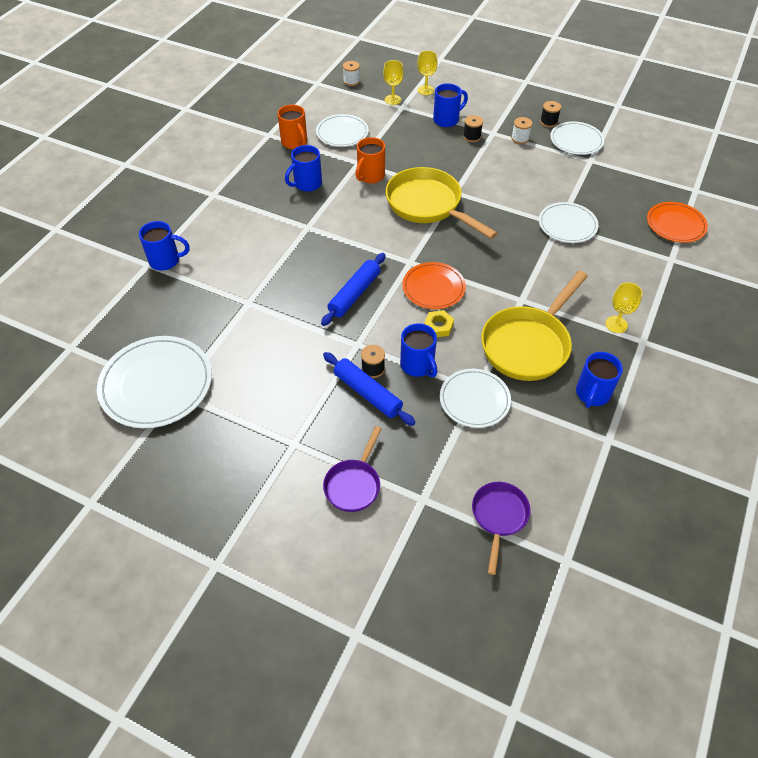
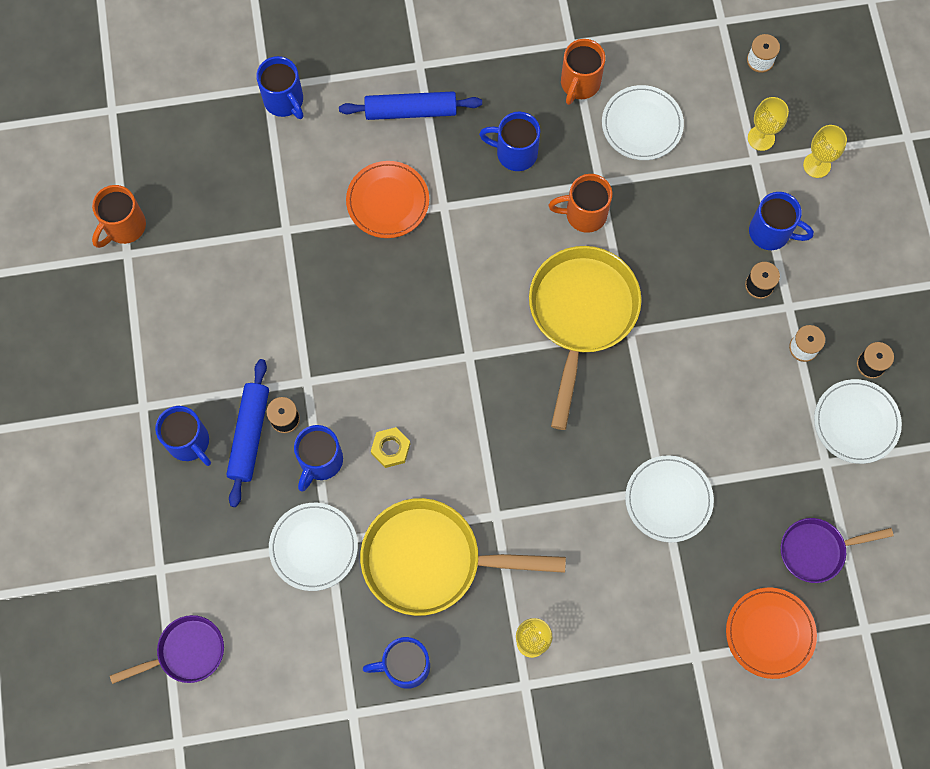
camera: 55 degrees right, 20 degrees up
(156, 384) = (124, 227): white plate -> orange mug
(343, 430) = (189, 442): none -> blue mug
(354, 294) = (375, 329): blue rolling pin -> blue rolling pin (410, 111)
(354, 484) = (134, 494): purple pan -> purple pan (817, 550)
(433, 288) = (446, 407): orange plate -> orange plate (388, 201)

